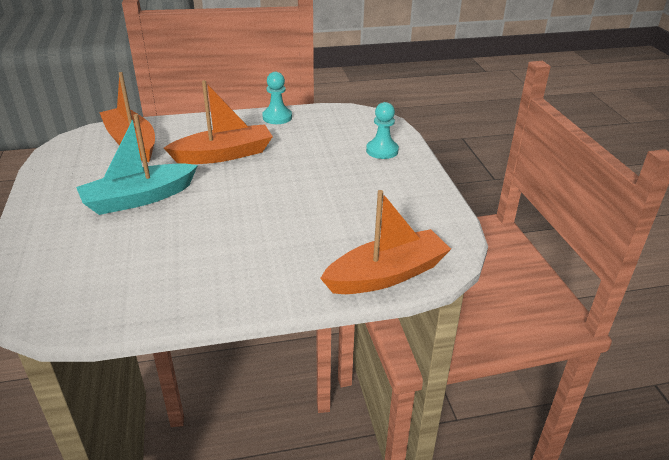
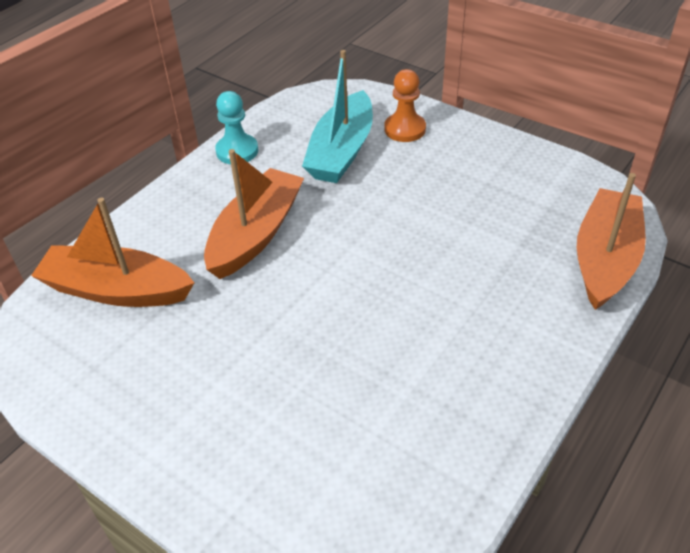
camera: 40 degrees left, 10 degrees up
(139, 198) = (253, 352): turquoise boat -> turquoise boat (341, 151)
(382, 150) = (405, 129): turquoise pawn -> orange pawn

